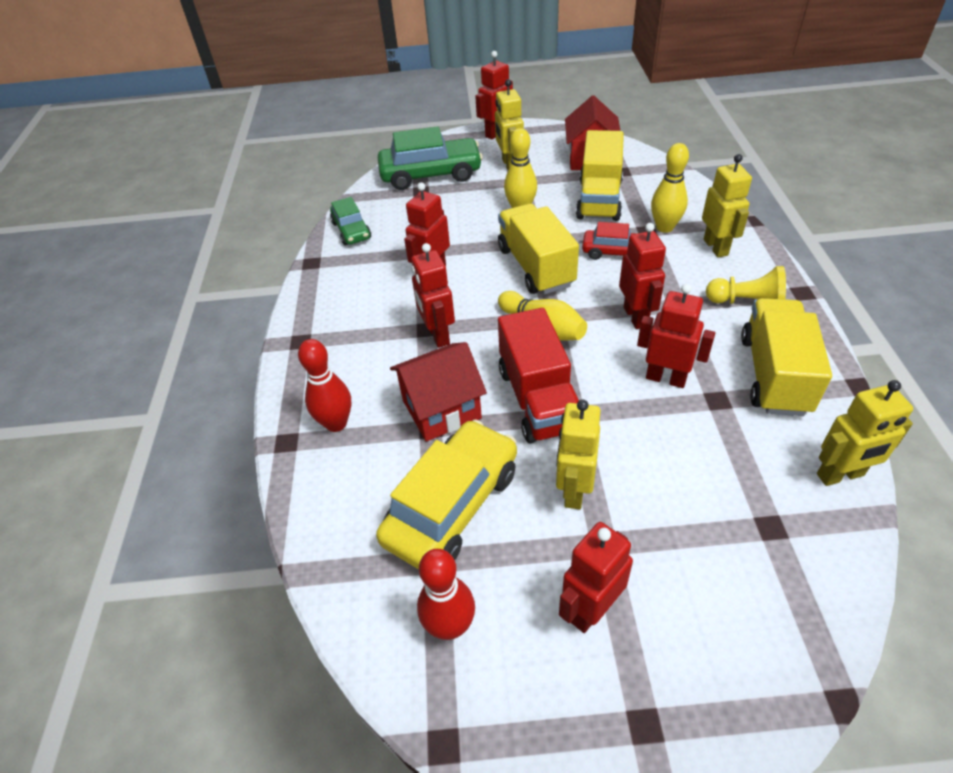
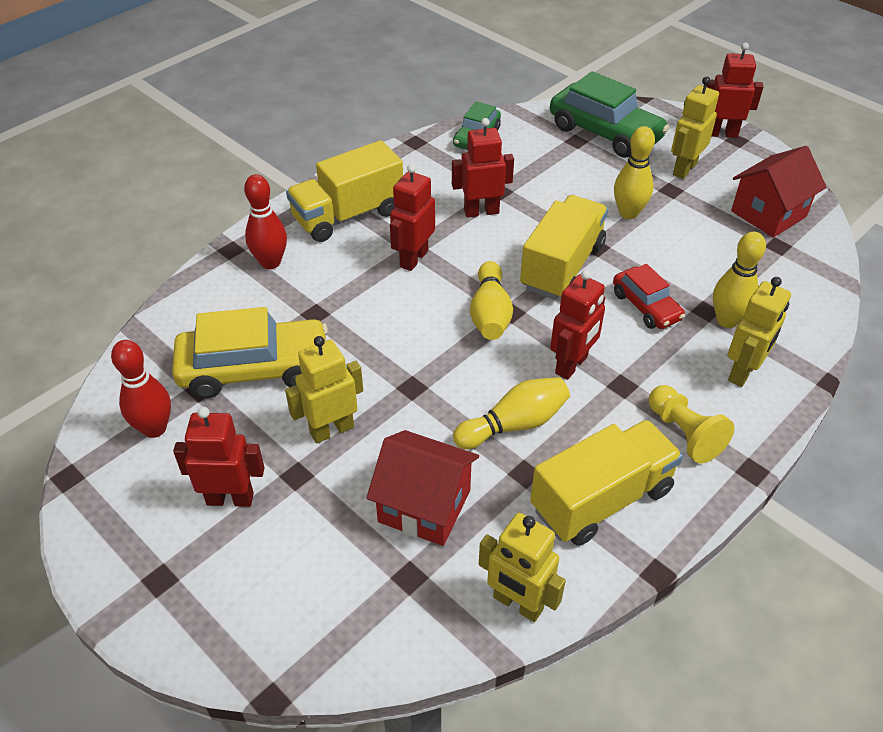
camera: 45 degrees right, 0 degrees up
(441, 409) = (339, 308): red house -> red house (424, 506)
(538, 399) = (405, 357): red truck -> none
(599, 199) = (711, 254): yellow truck -> yellow truck (348, 215)
(666, 378) = (514, 424): red robot -> yellow bowling pin

